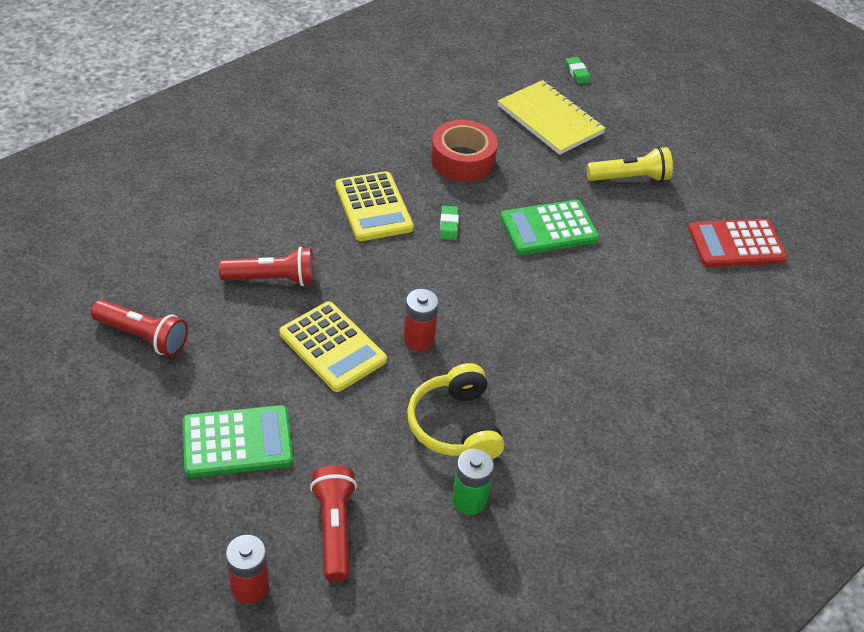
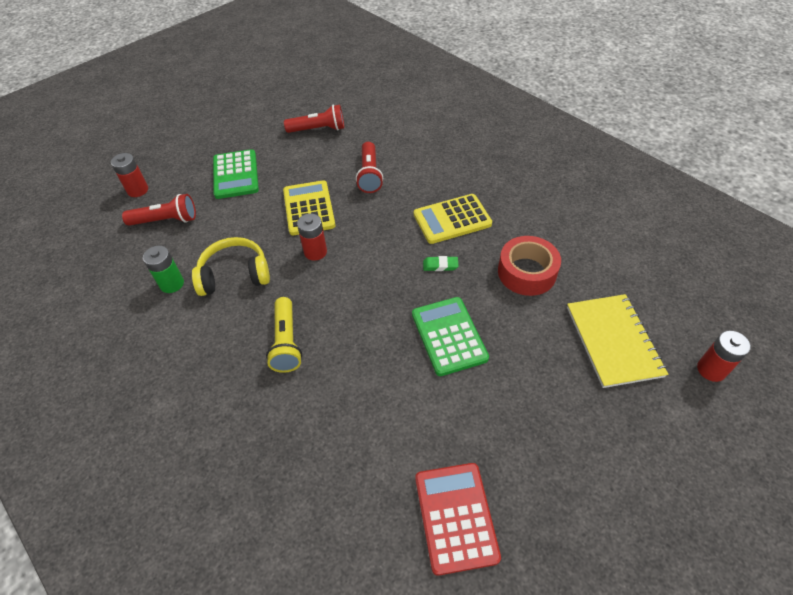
camera: 95 degrees right, 5 degrees up
(143, 336) = (318, 129): red flashlight -> red flashlight turned 120 degrees counterclockwise
(333, 347) = (308, 208): yellow calculator -> yellow calculator turned 120 degrees clockwise
(550, 120) = (613, 341): yellow notebook -> yellow notebook turned 60 degrees counterclockwise
(577, 73) = (711, 369): green eraser -> red battery
(630, 178) = (541, 412): yellow flashlight -> yellow flashlight (286, 342)

